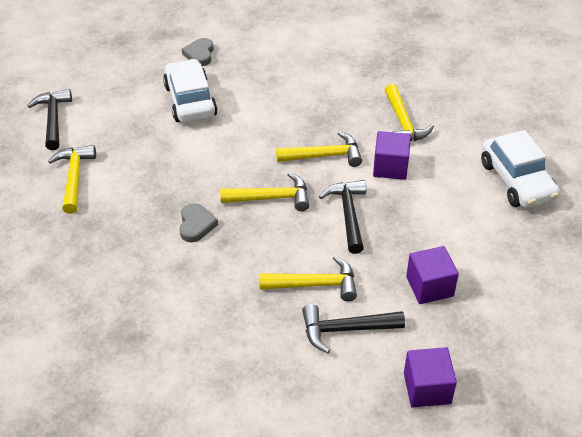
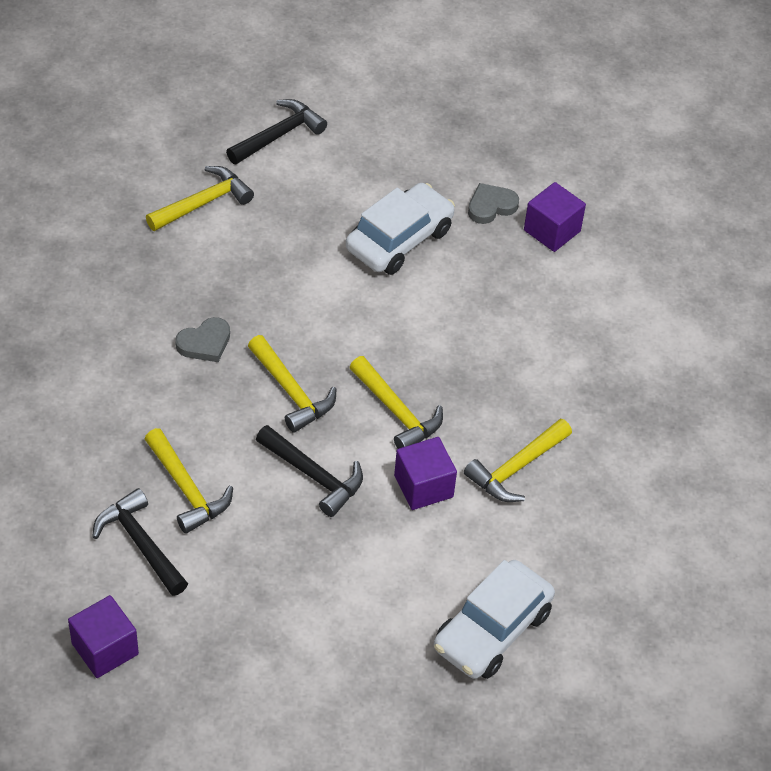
camera: 55 degrees right, 5 degrees up
(348, 214) = (314, 476): black hammer -> black hammer turned 75 degrees clockwise
(429, 286) = (251, 599): purple cube -> purple cube (552, 231)

